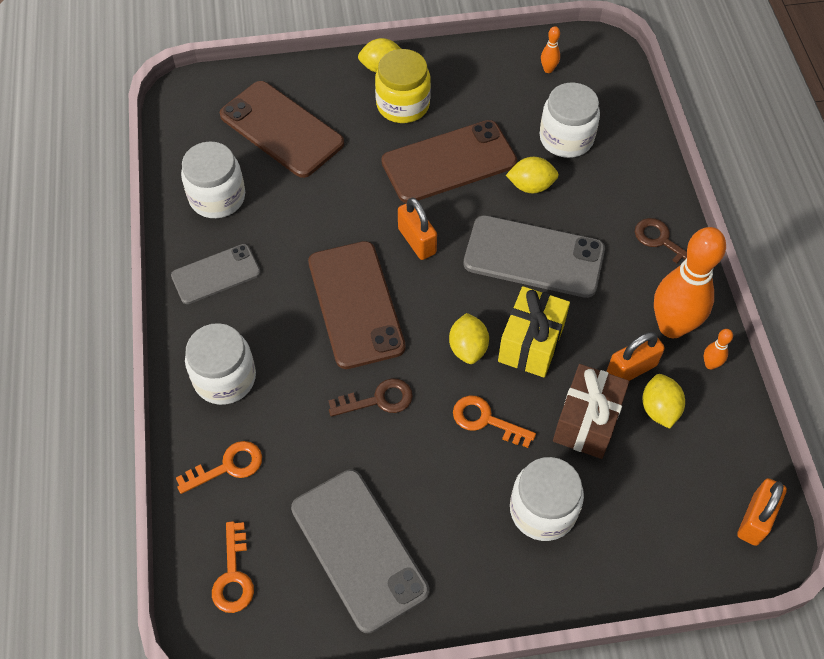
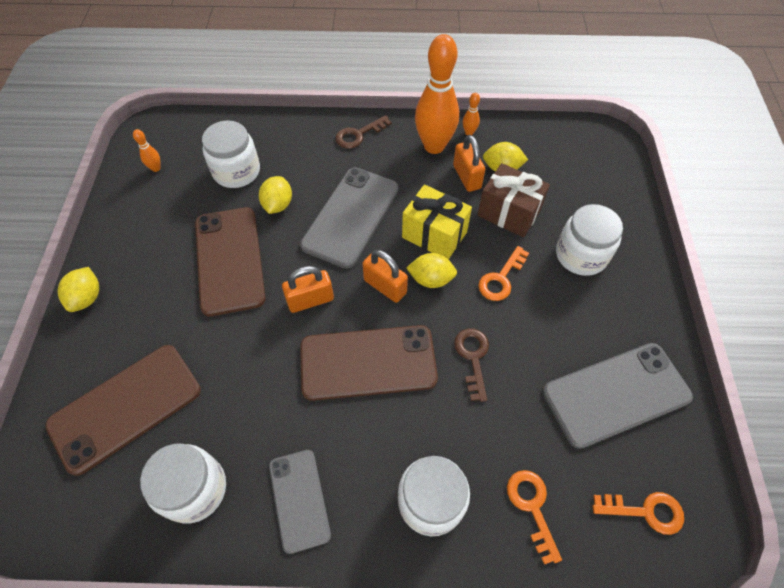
camera: 80 degrees left, 0 degrees up
(403, 105) = (144, 287): yellow jar -> none
(755, 519) = (589, 138): orange padlock -> orange padlock (385, 286)

